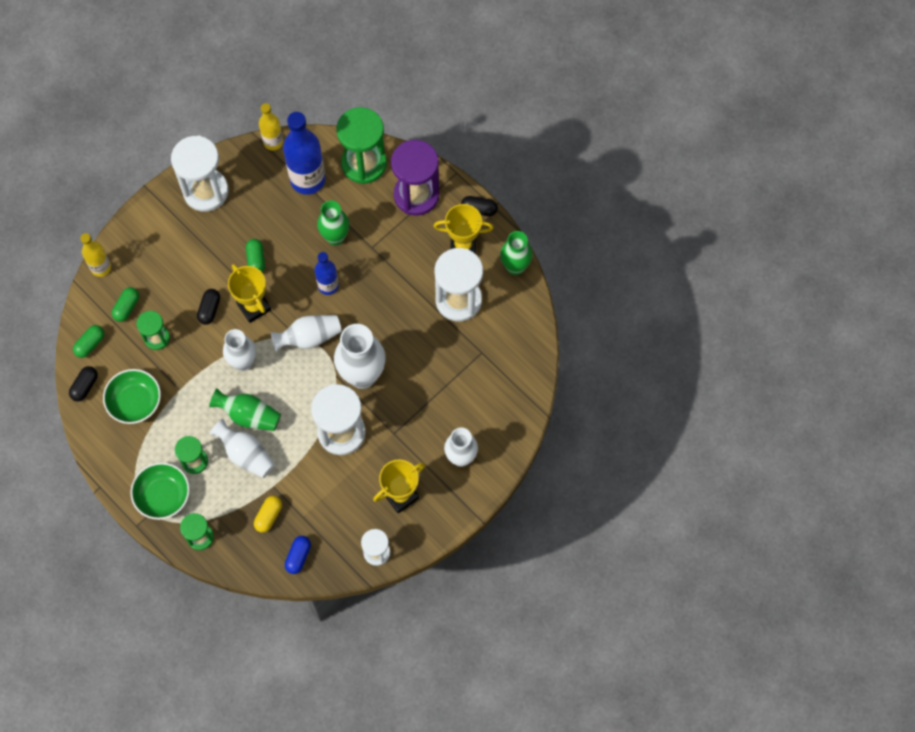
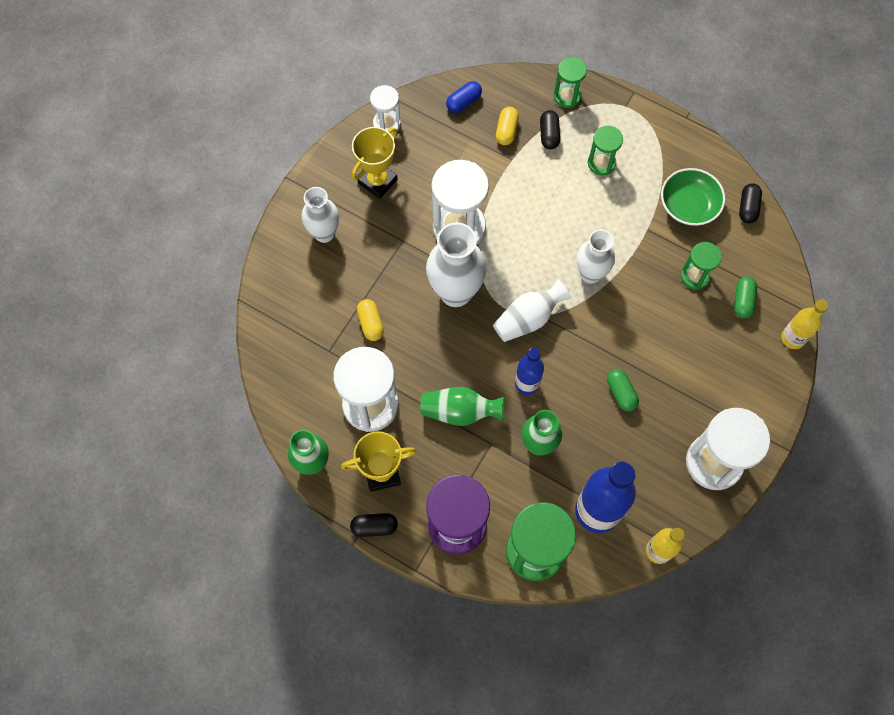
camera: 165 degrees right, 0 degrees up
(90, 344) = (763, 252): green capsule -> none
(163, 495) = (620, 124): green bowl -> none
(209, 309) = (650, 322): black capsule -> black capsule (549, 134)
(246, 454) = (551, 182): white vase -> none
(249, 415) = (563, 221): green vase -> green vase (460, 411)
(254, 307) = (602, 337): yellow trophy -> none
(298, 556) = (463, 102): blue capsule -> blue capsule turned 45 degrees clockwise
(441, 366) = (371, 323): none -> yellow capsule

